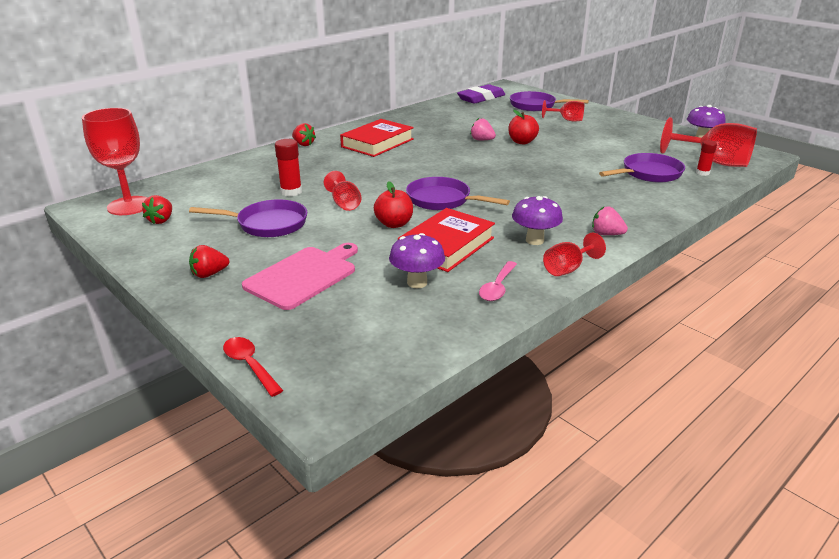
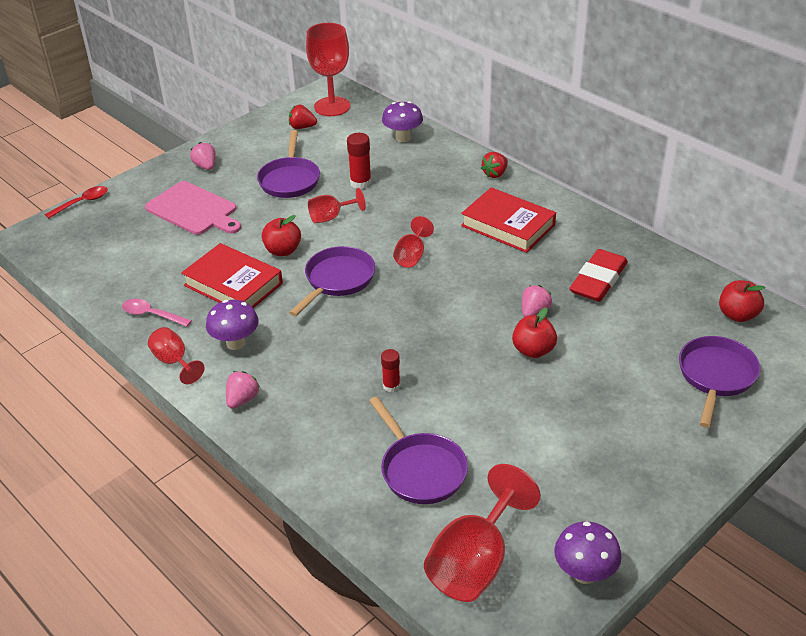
camera: 90 degrees right, 10 degrees up
(209, 274) = (206, 166): red strawberry -> pink strawberry
(417, 283) = (170, 269): purple mushroom -> purple mushroom (403, 138)
(447, 123) = (598, 280): none -> red eraser
(481, 98) = (737, 315): purple eraser -> red apple
(567, 120) = (648, 408): red goblet -> red goblet (412, 256)
(702, 173) = (427, 535): red glue stick -> red glue stick (391, 386)

